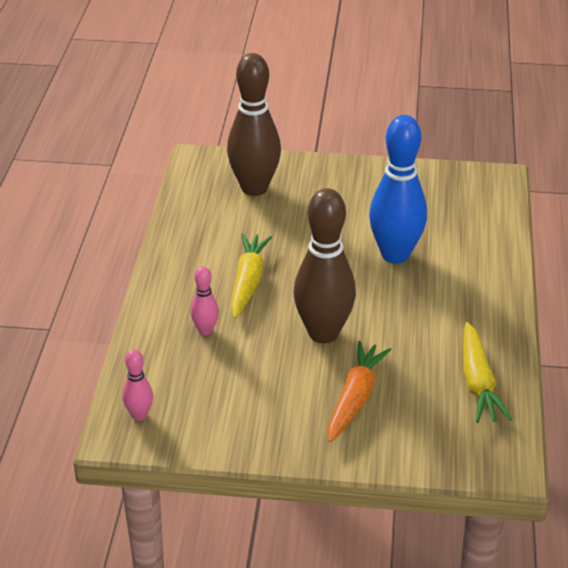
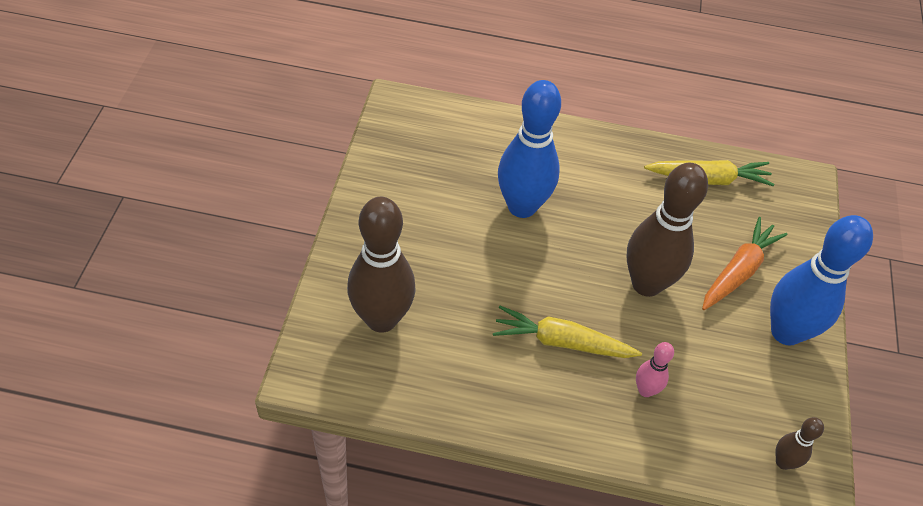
camera: 90 degrees left, 15 degrees up
(139, 415) = (783, 462): pink bowling pin -> brown bowling pin
(285, 429) = (786, 332): none -> blue bowling pin
(355, 398) = (738, 271): orange carrot -> orange carrot turned 105 degrees clockwise

